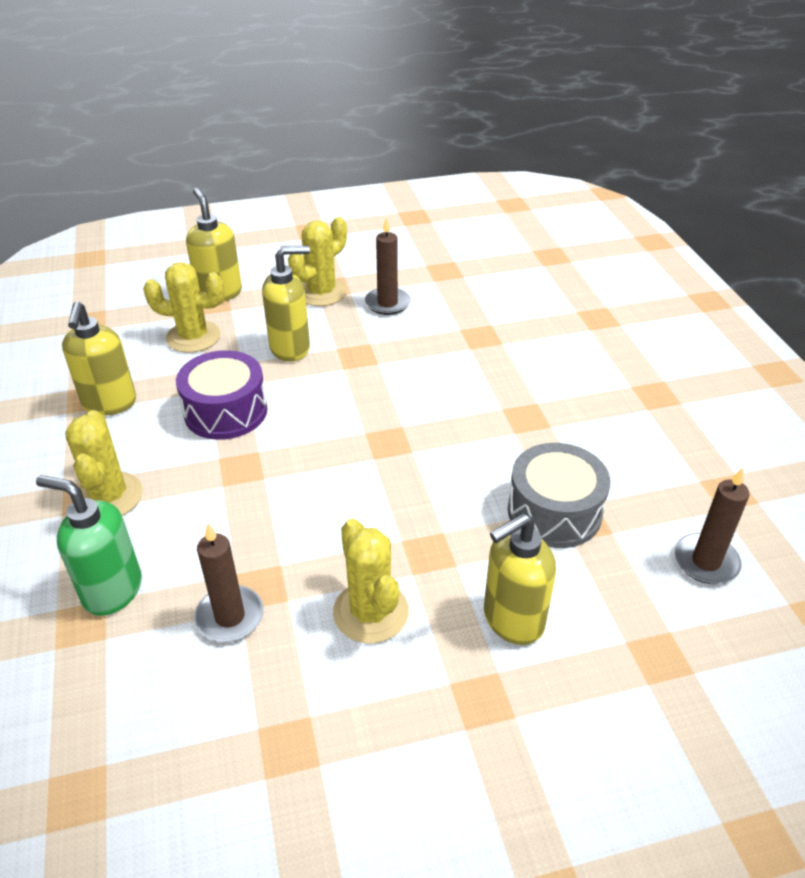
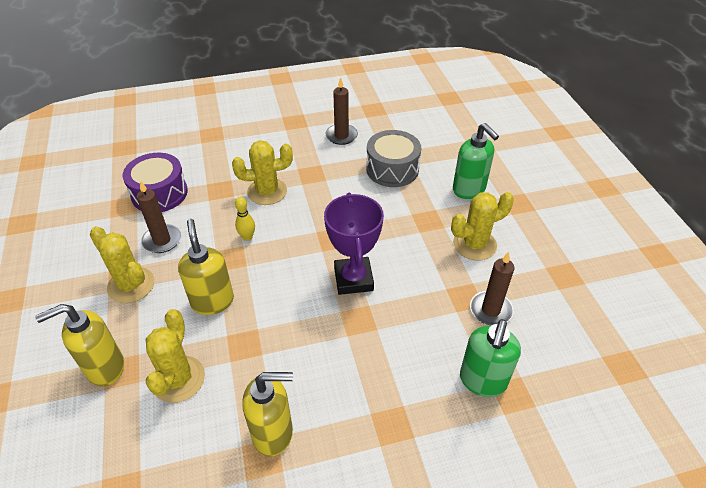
camera: 90 degrees left, 5 degrees up
(109, 497) = (392, 405): yellow cactus -> yellow cactus (267, 192)
(226, 411) = (292, 338): purple drum -> purple drum (159, 193)
(310, 463) = (353, 279): none -> purple trophy
(392, 365) = (247, 237): none -> yellow bowling pin
(512, 620) = (469, 190): yellow soap dispenser -> green soap dispenser
(706, 562) = (422, 123): brown candle -> brown candle (341, 136)

